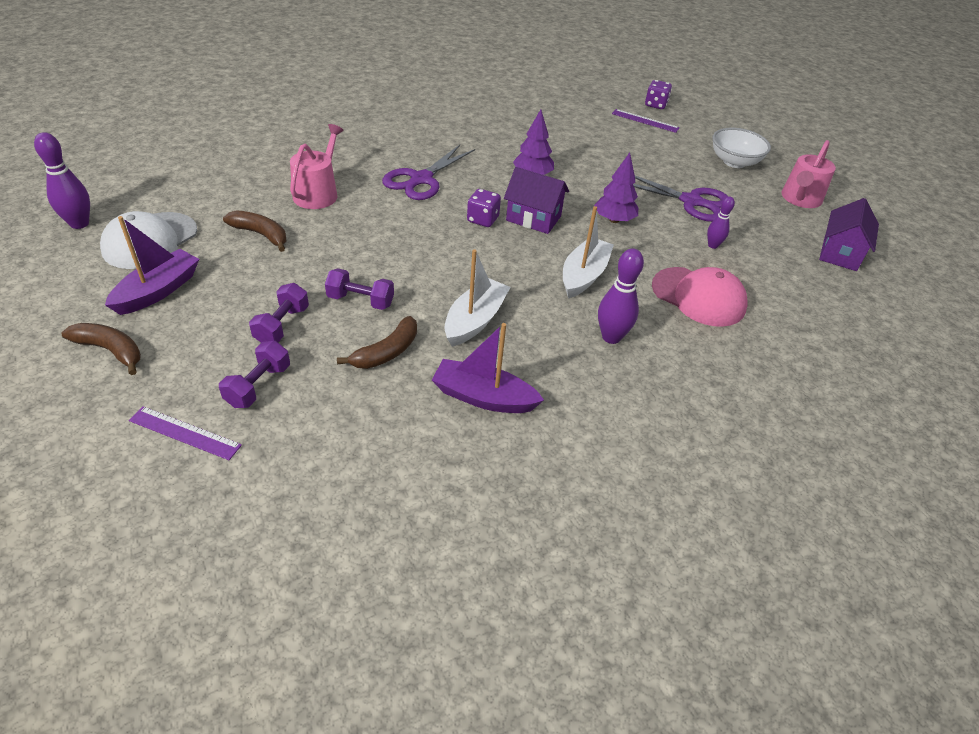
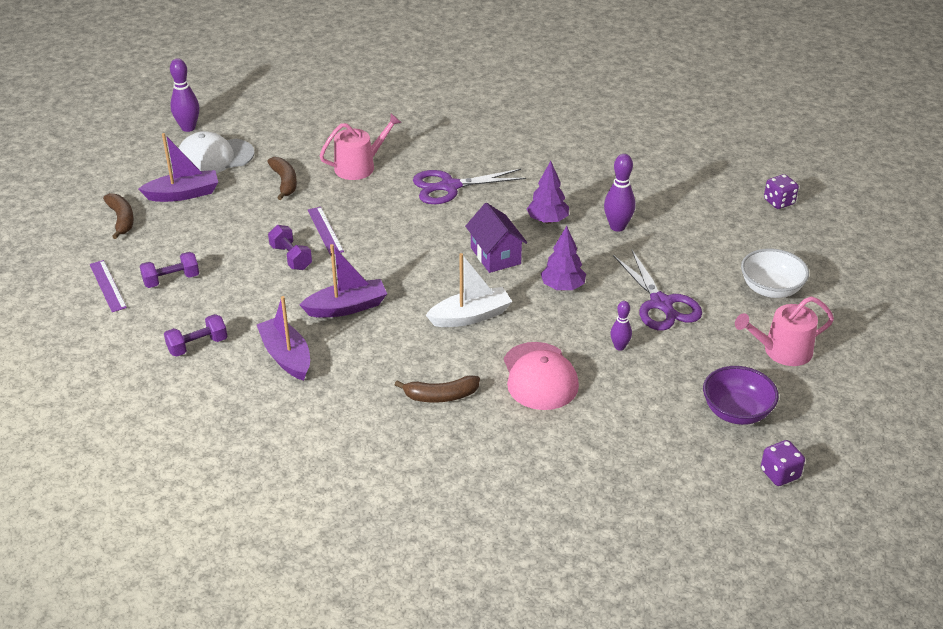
camera: 45 degrees right, 5 degrees down
(282, 325) = (226, 250): purple dumbbell -> purple dumbbell (197, 345)
(387, 352) = (265, 298): brown banana -> brown banana (441, 396)
(475, 320) = (346, 307): white boat -> purple boat
(482, 220) = (453, 239): purple dice -> purple dice (780, 474)
(611, 337) = (425, 367): purple bowling pin -> purple bowling pin (617, 227)
(645, 121) = (740, 213): purple ruler -> purple ruler (325, 230)
(840, 253) = (736, 412): purple house -> purple bowl

